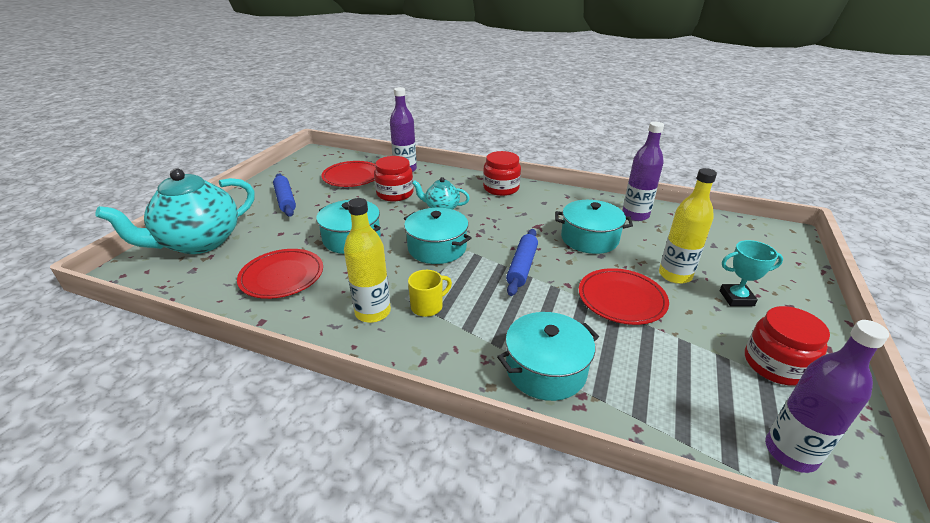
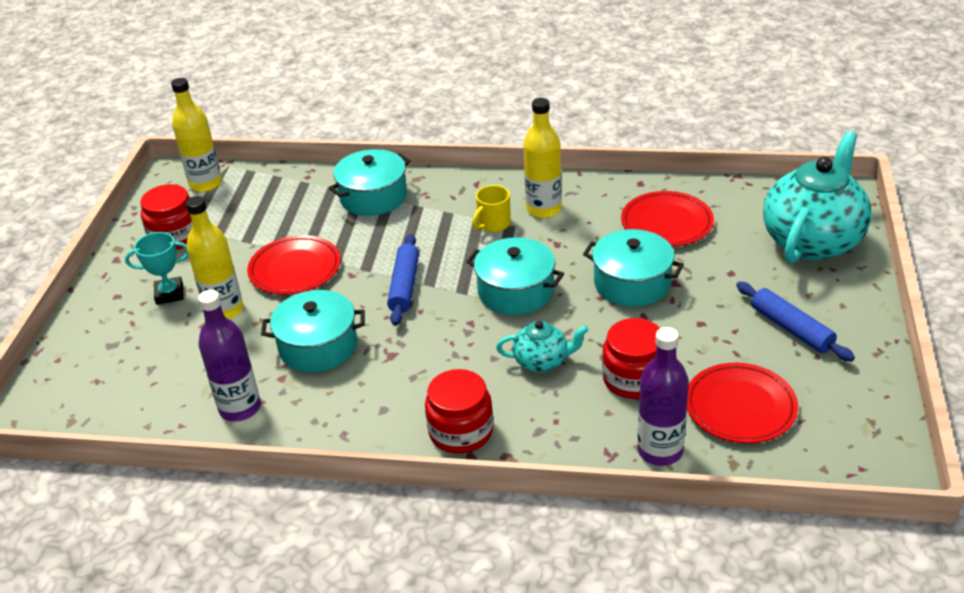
camera: 170 degrees right, 5 degrees up
(790, 452) = (206, 184): purple bottle -> yellow bottle

